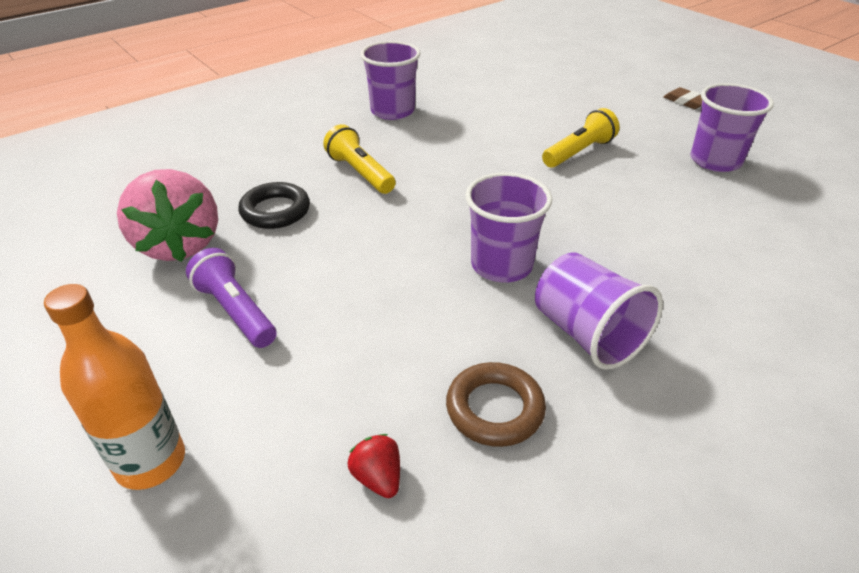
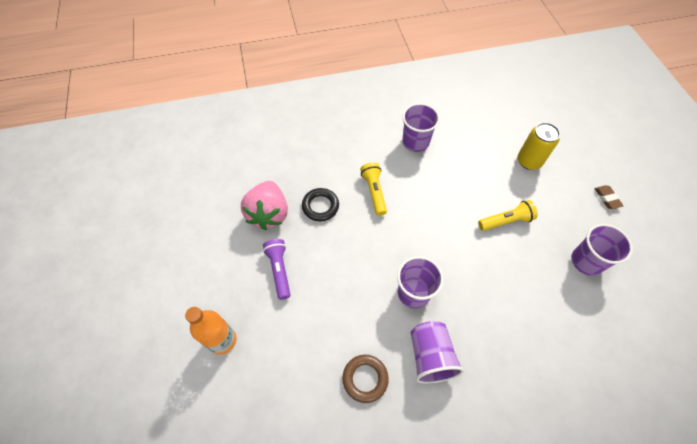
camera: 25 degrees right, 20 degrees up
(378, 477) = (302, 390): red strawberry -> none
(563, 94) = (529, 161): none -> yellow can

